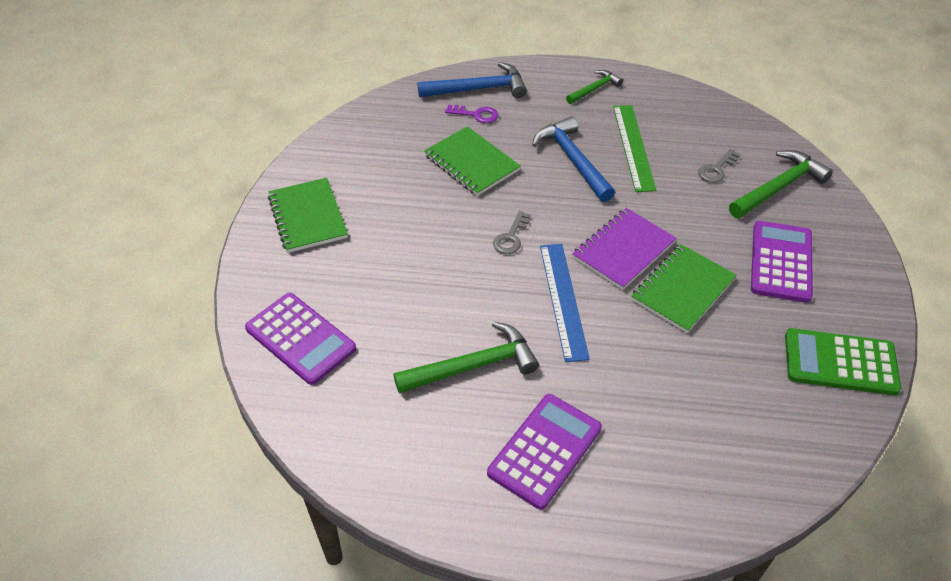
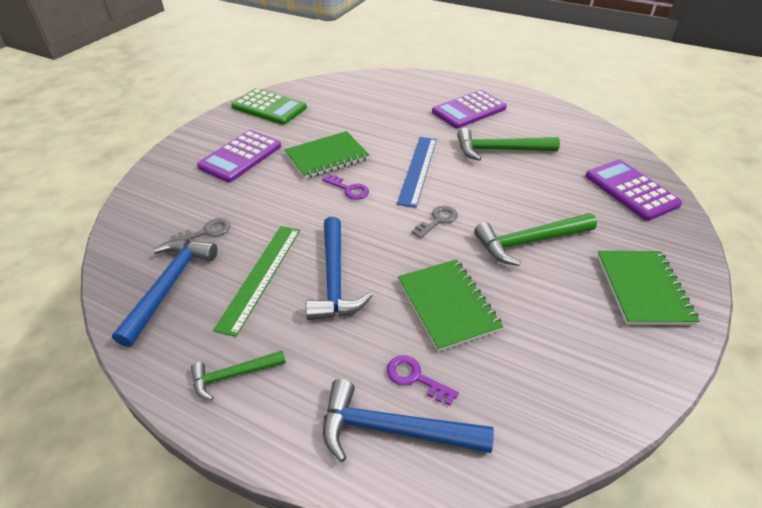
camera: 160 degrees left, 5 degrees down
(623, 250) = (349, 189): purple notebook -> purple key
(695, 123) = (170, 285): none -> blue hammer
(779, 187) = (174, 203): green hammer -> green hammer (529, 241)

